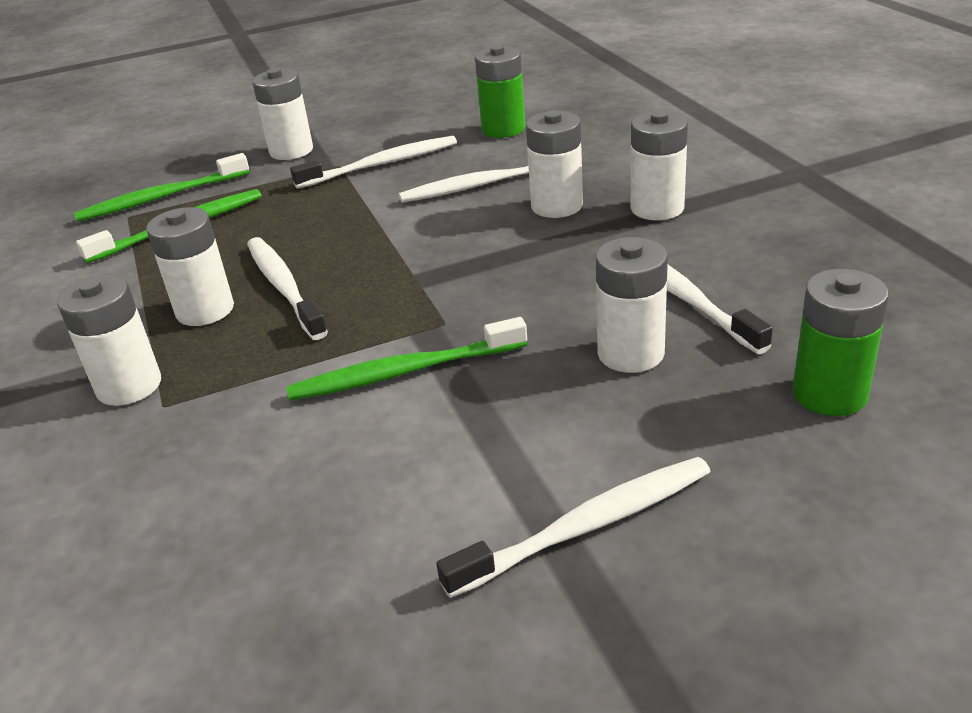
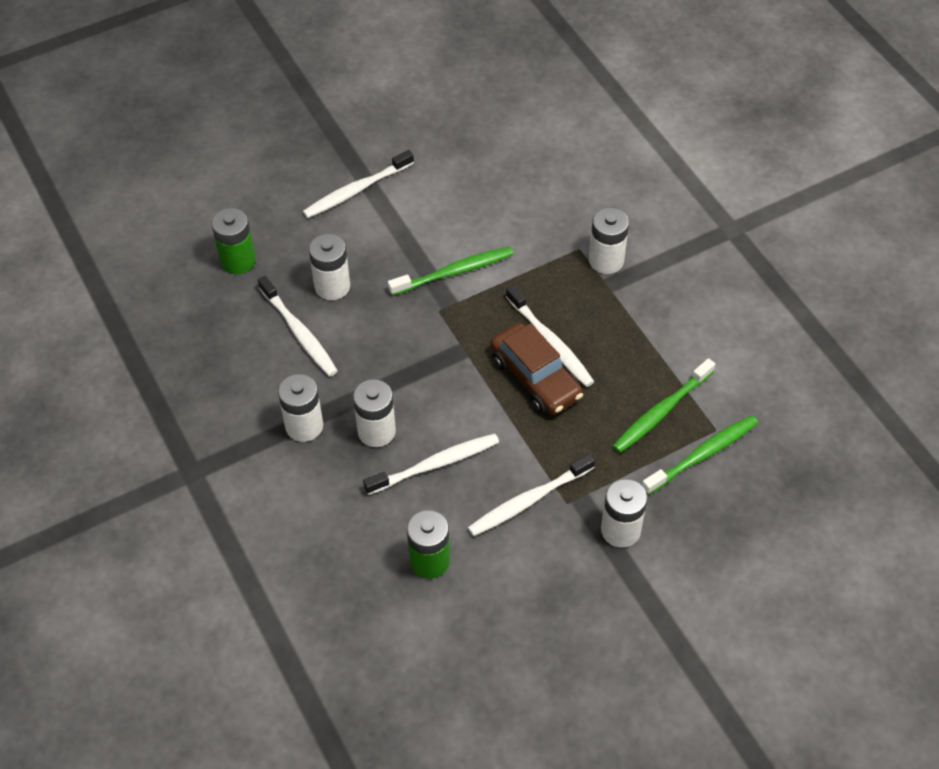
camera: 170 degrees right, 20 degrees up
(205, 310) = (593, 321): white battery -> none
(324, 253) = (535, 378): none -> brown car

